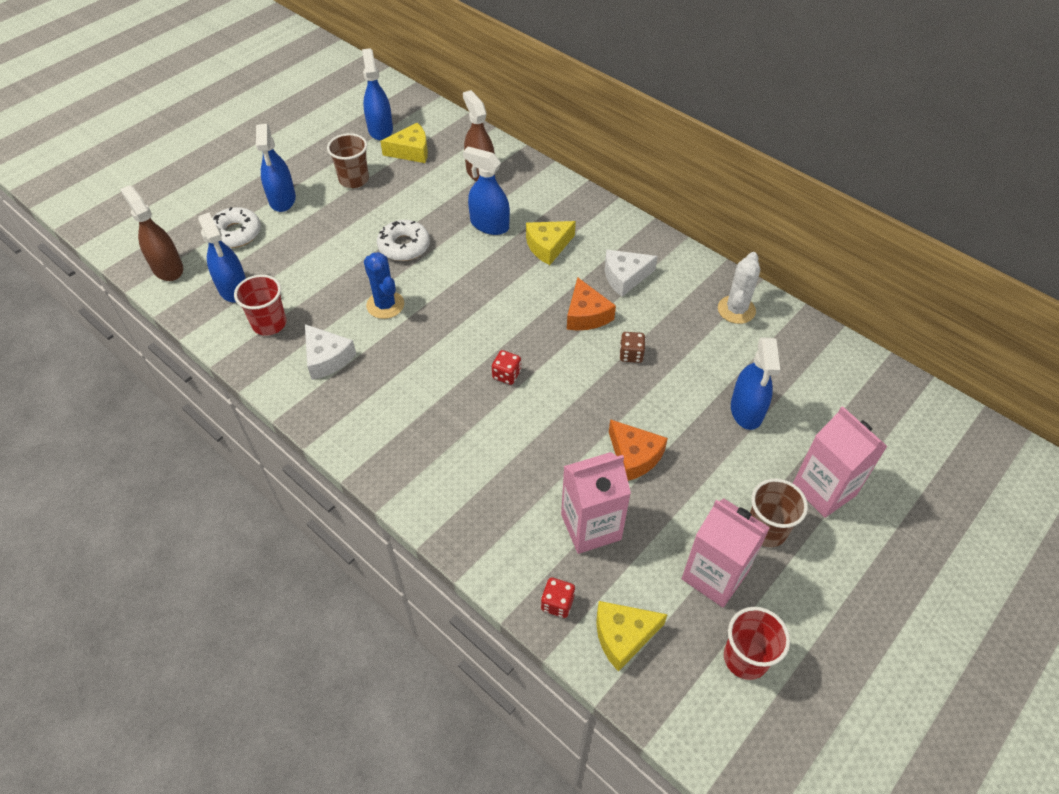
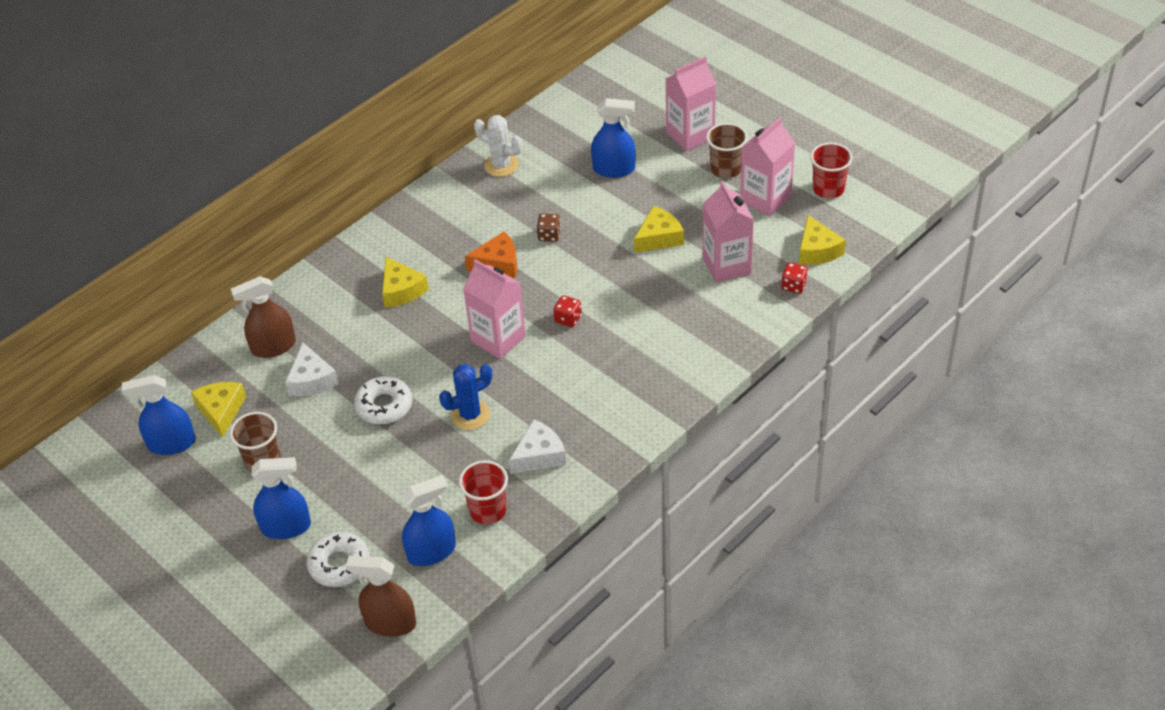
camera: 85 degrees left, 5 degrees down
(167, 268) = (390, 623): brown spray bottle -> brown spray bottle turned 45 degrees clockwise
(481, 320) = (498, 339): none -> pink carton
(489, 225) = (362, 336): blue spray bottle -> none
(625, 277) = (452, 235): white cheese -> white cheese (311, 380)
(634, 456) = (659, 237): orange cheese -> yellow cheese

